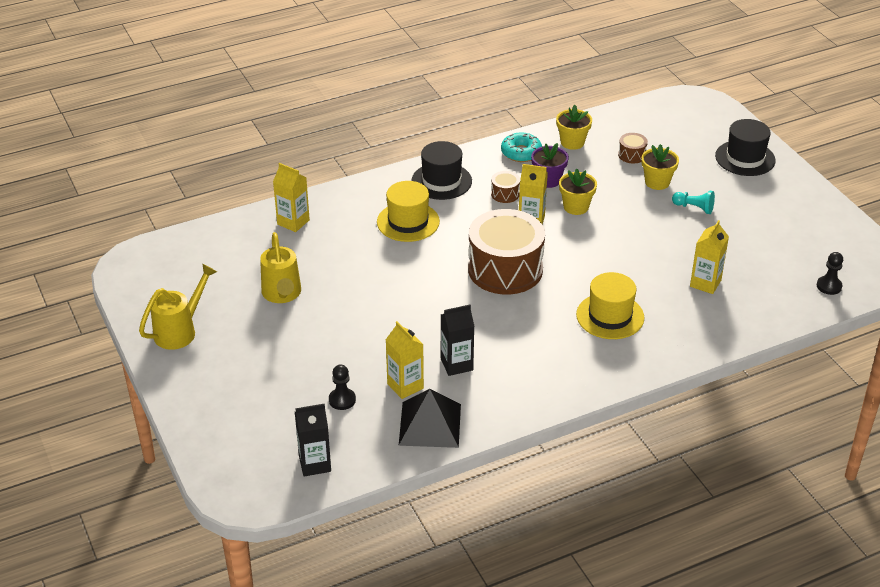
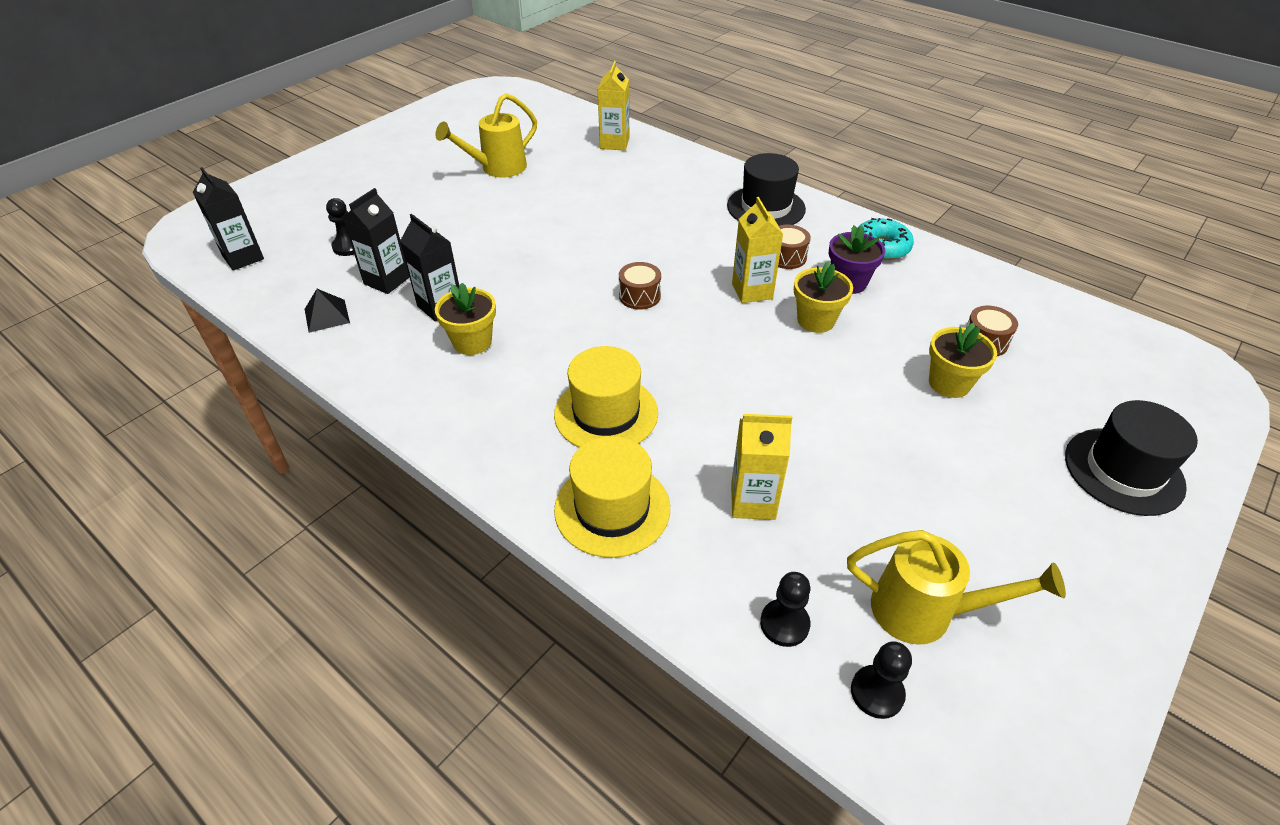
camera: 65 degrees right, 5 degrees up
(180, 331) = (414, 135): yellow watering can -> yellow watering can (924, 612)
(405, 386) = (387, 280): yellow carton -> black carton
(408, 222) = (672, 206): yellow hat -> yellow hat (612, 508)
(430, 424) = (327, 315): black pyramid -> black pyramid, size x0.54
(505, 269) = (639, 296): brown drum -> brown drum, size x0.41
(572, 142) = (950, 281): yellow flower pot -> yellow flower pot (472, 342)
(694, 208) = (928, 440): turquoise pawn -> none
(783, 300) = (784, 624): none -> black pawn

